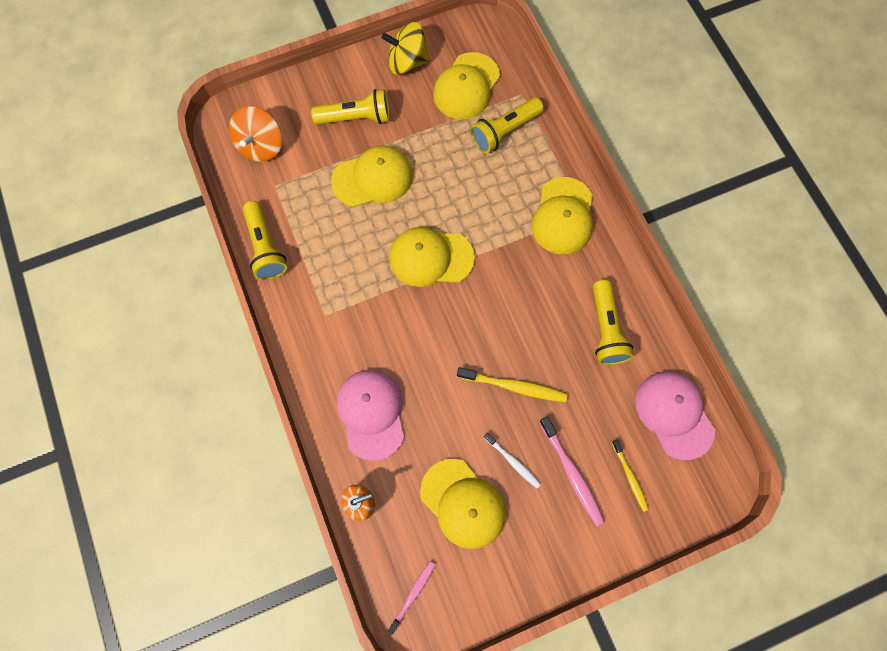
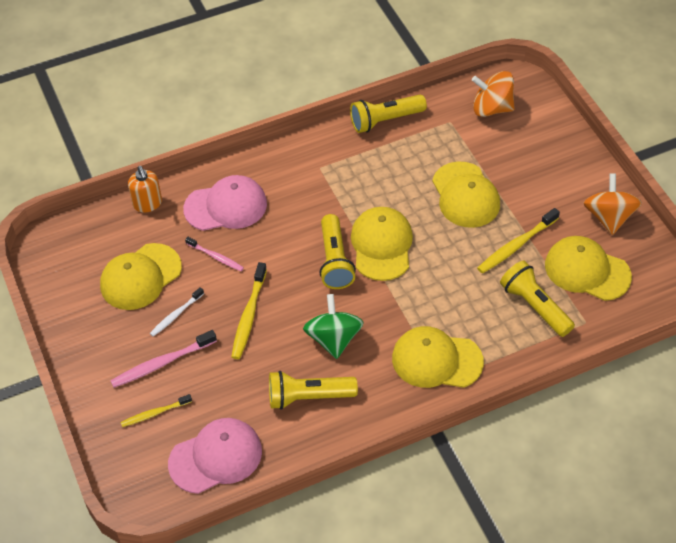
camera: 90 degrees right, 20 degrees down
(356, 118) = (533, 178): yellow flashlight -> yellow flashlight (335, 261)
(407, 62) = (609, 217): yellow spinning top -> orange spinning top
(413, 595) = (66, 243): pink toothbrush -> pink toothbrush (215, 257)
(436, 140) = (516, 245): none -> yellow toothbrush
(540, 305) = (333, 338): none -> green spinning top

